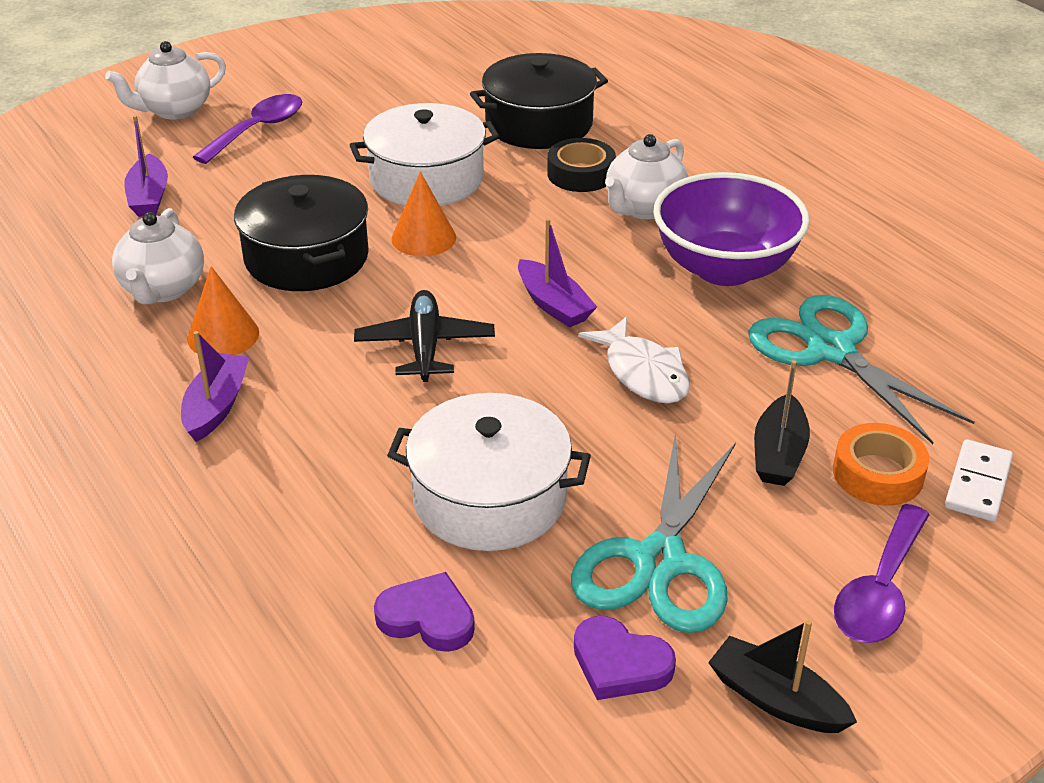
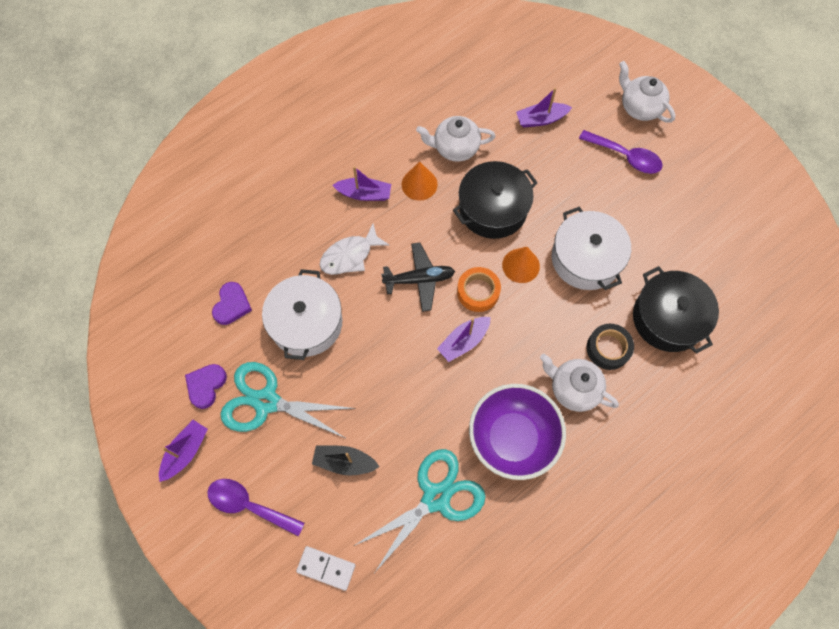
camera: 85 degrees right, 30 degrees up
(643, 373) = (406, 391): white fish -> white fish (350, 255)
(776, 699) = (185, 452): black boat -> purple boat
(878, 474) = (331, 514): orange tape -> orange tape (478, 292)

